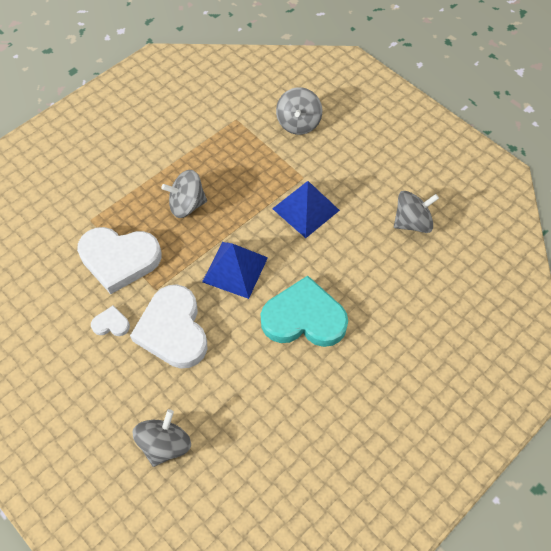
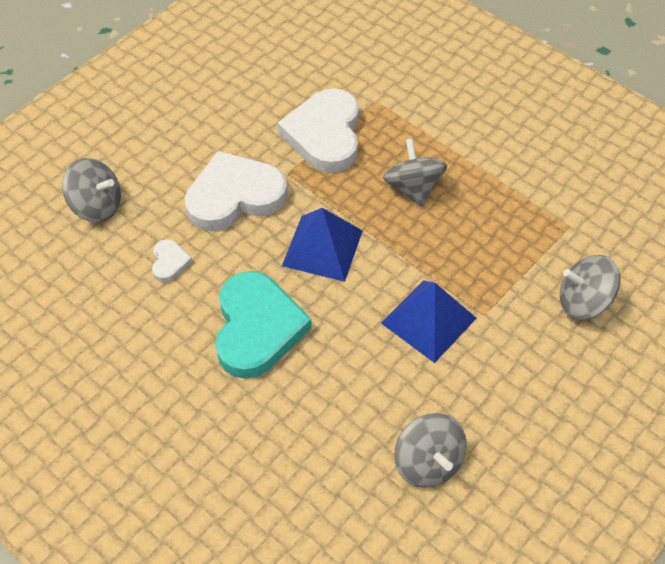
camera: 85 degrees right, 5 degrees down
(111, 324) = (240, 140): white heart -> white heart (170, 262)

